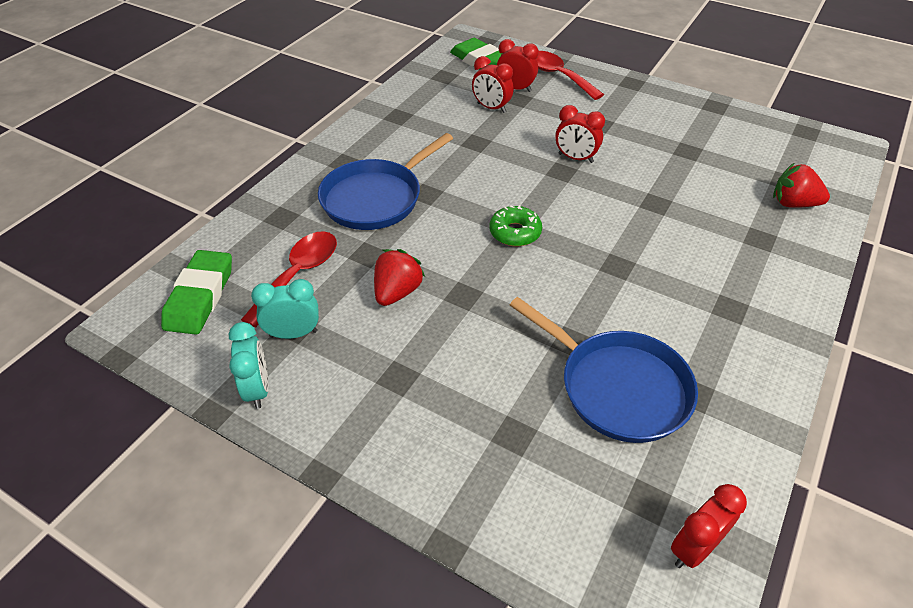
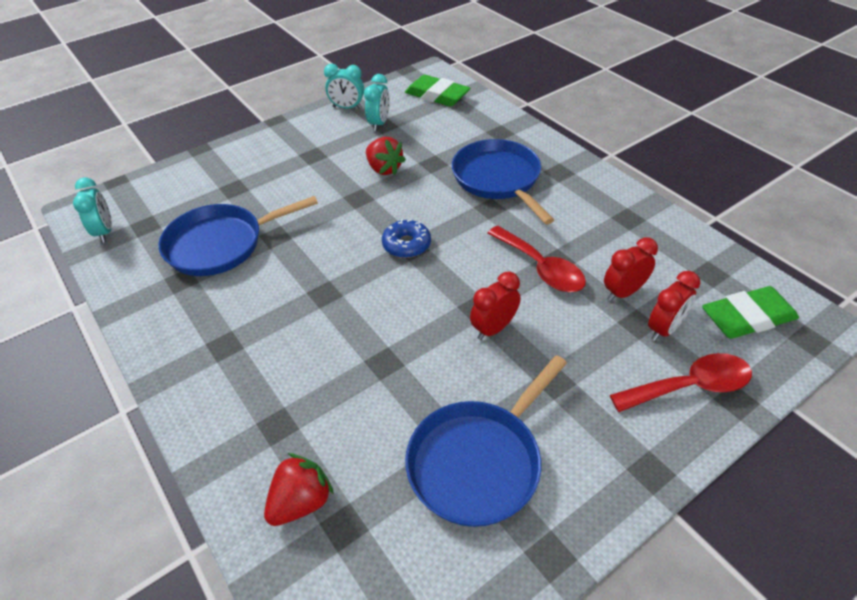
camera: 115 degrees right, 0 degrees up
(298, 275) = (431, 132): red spoon -> red spoon (541, 268)
(515, 232) = (406, 245): green donut -> blue donut
(689, 140) = (478, 462): none -> blue pan
(694, 548) = (105, 232): red clock -> turquoise clock

